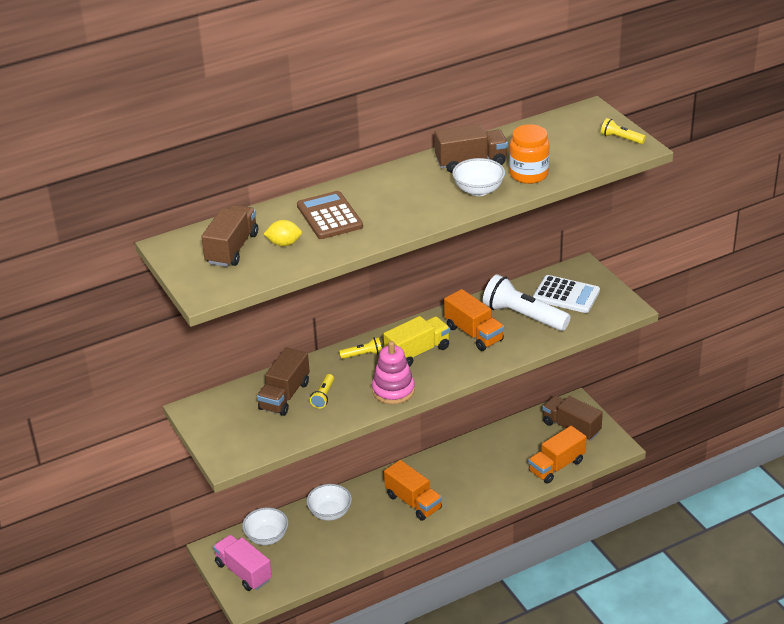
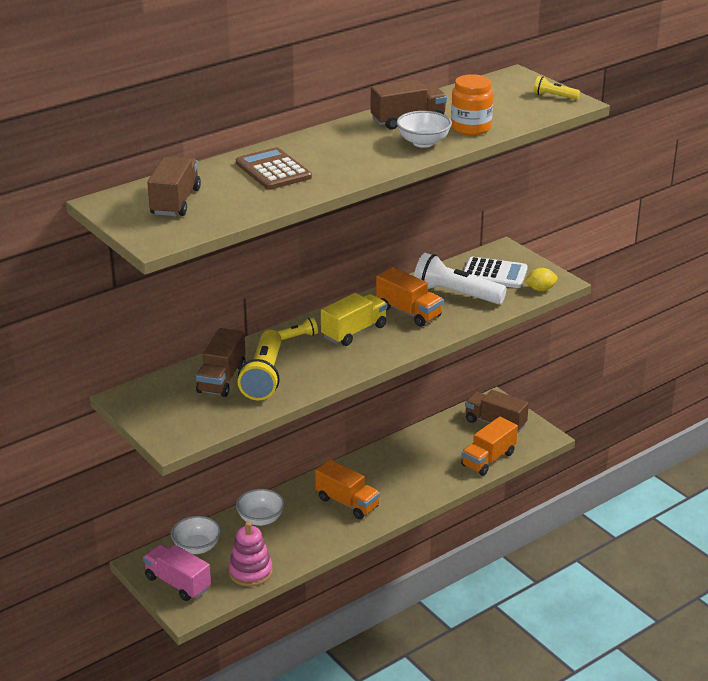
camera: 10 degrees left, 5 degrees down
(284, 244) = (231, 195): yellow lemon -> yellow lemon (540, 289)
(323, 396) = (264, 377): yellow flashlight -> yellow flashlight, size x2.12
(393, 390) = (337, 367): pink stacking toy -> pink stacking toy (250, 572)

